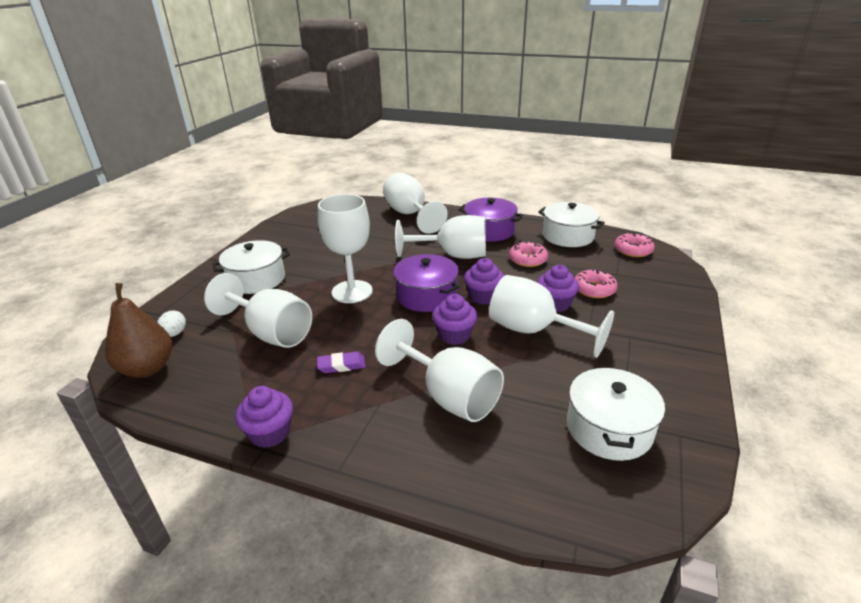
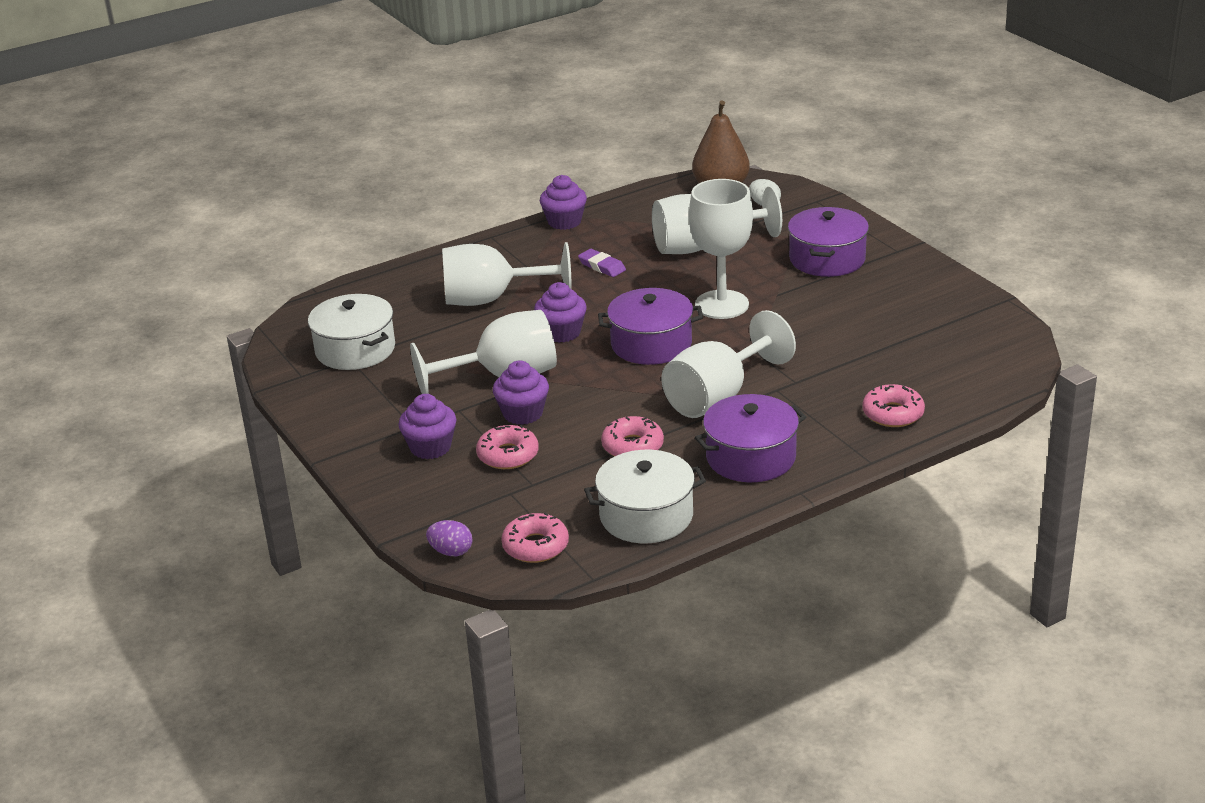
camera: 130 degrees right, 0 degrees up
(256, 279) = (827, 259): white pot -> purple pot
(341, 365) = (602, 266): purple eraser -> purple eraser turned 75 degrees counterclockwise
(410, 215) = (893, 414): white goblet -> pink donut
(483, 296) = (600, 377): purple cupcake -> purple cupcake (430, 447)
(678, 267) = (451, 552): none -> purple egg

